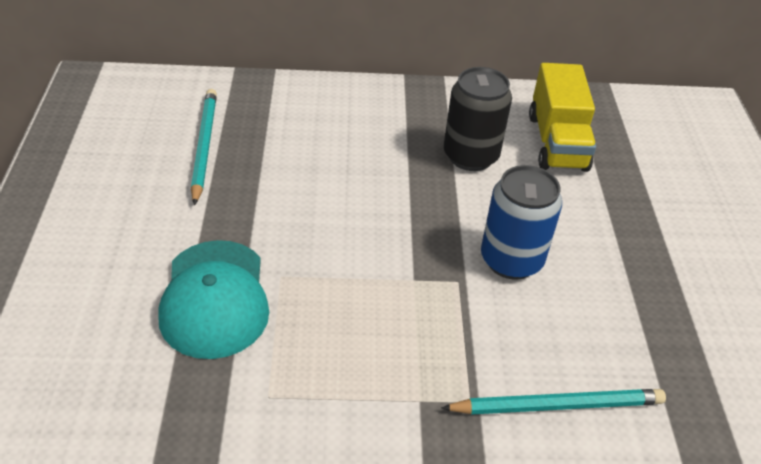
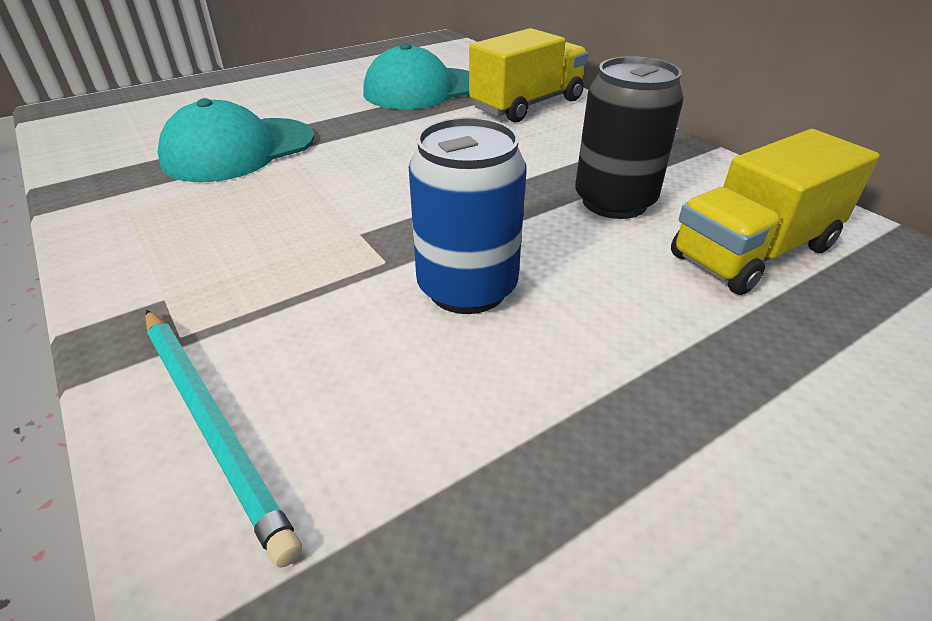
camera: 60 degrees right, 5 degrees down
(204, 146) = (423, 89): turquoise pencil -> turquoise cap
(299, 112) = (527, 105): none -> yellow truck

